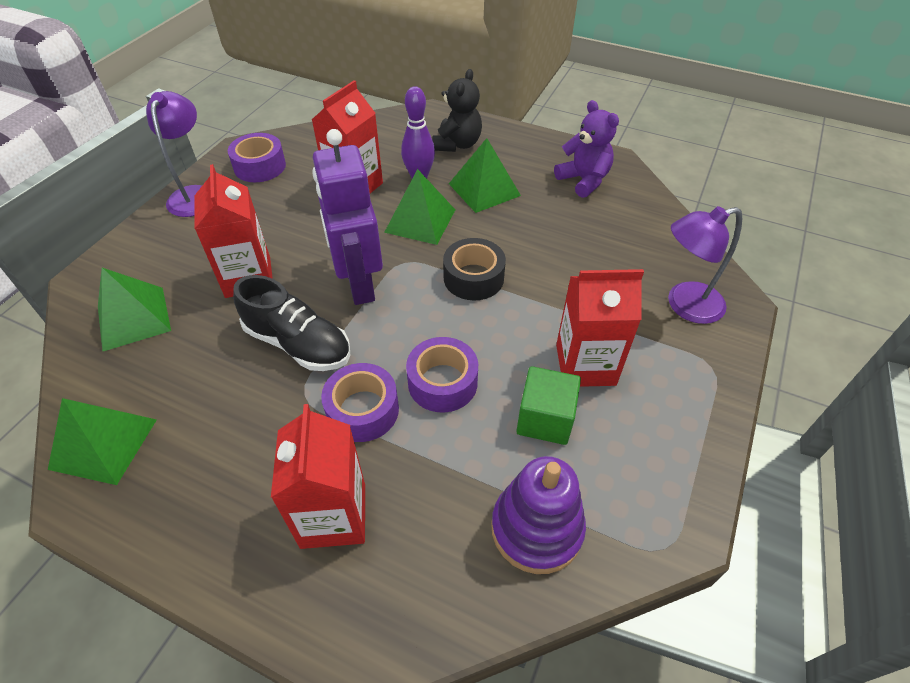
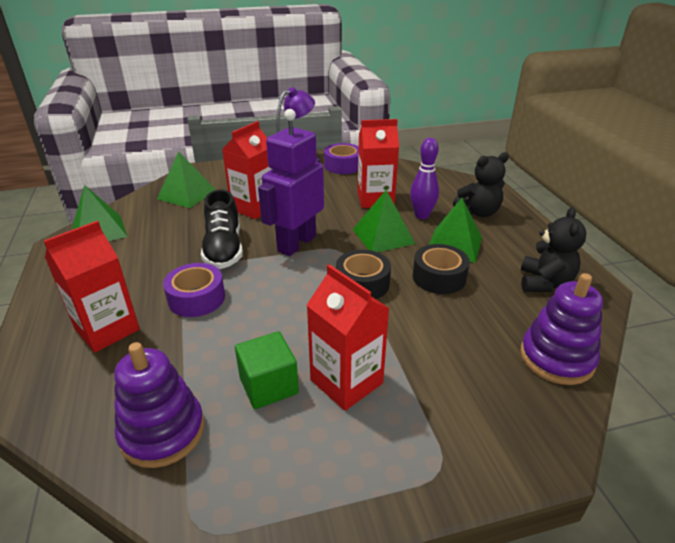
camera: 50 degrees right, 15 degrees down
(442, 382) = (252, 319): purple tape -> none
(516, 228) = (439, 277): none -> black tape
(584, 180) = (544, 283): purple teddy bear -> black teddy bear
(663, 235) = (556, 358): none -> purple stacking toy
(684, 305) = (491, 413): purple lamp -> none

